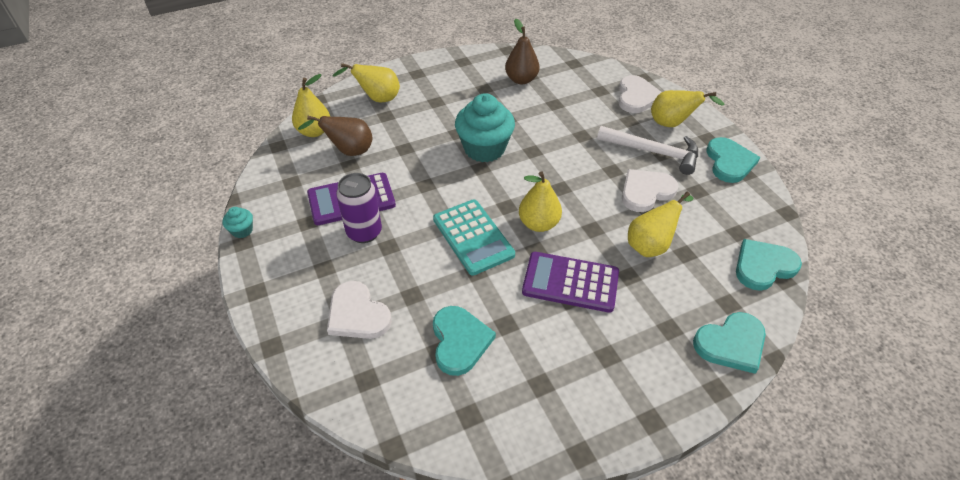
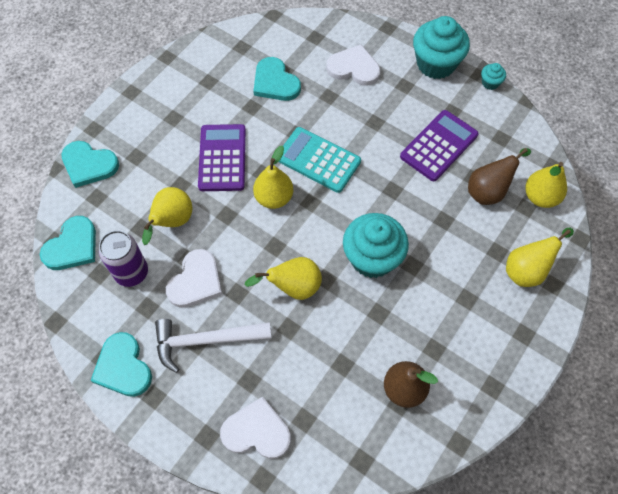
camera: 150 degrees right, 15 degrees up
(269, 275) = (436, 64): none -> turquoise cupcake
(364, 232) = (402, 124): purple can -> purple can (132, 273)
(570, 282) = (222, 158): purple calculator -> purple calculator turned 75 degrees counterclockwise
(636, 97) = (256, 431): white heart -> white heart turned 120 degrees clockwise
(672, 124) = (199, 400): yellow pear -> yellow pear (293, 287)
(731, 344) = (89, 165): turquoise heart -> turquoise heart turned 105 degrees counterclockwise

